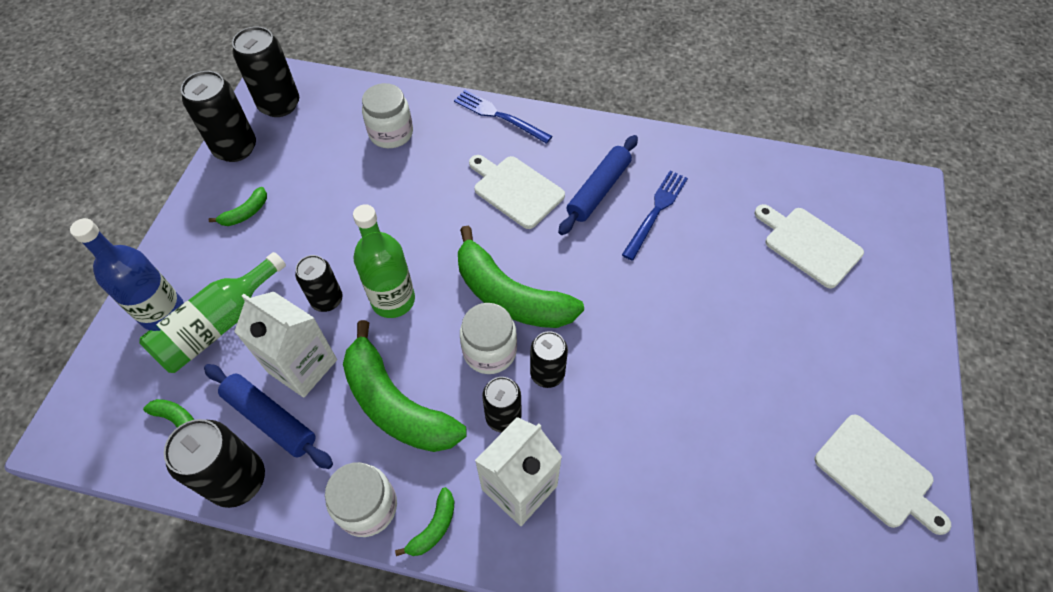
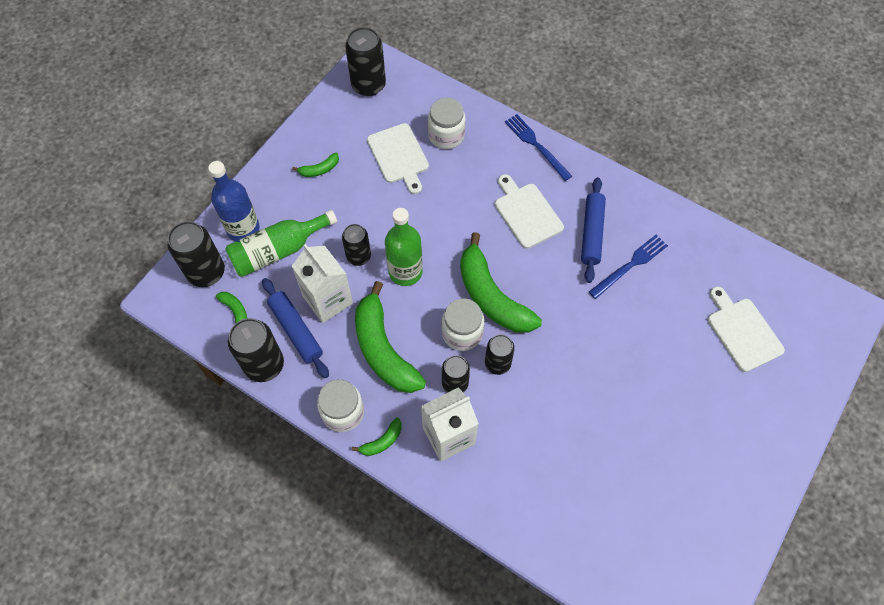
camera: 20 degrees right, 5 degrees up
(235, 148) = (326, 113): black can -> black can (206, 272)
(598, 190) = (591, 233): blue rolling pin -> blue rolling pin turned 45 degrees counterclockwise
(877, 474) = (710, 518): white cutting board -> white cutting board (399, 156)

